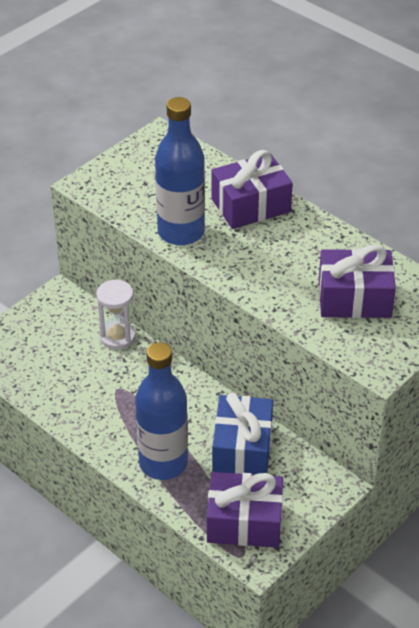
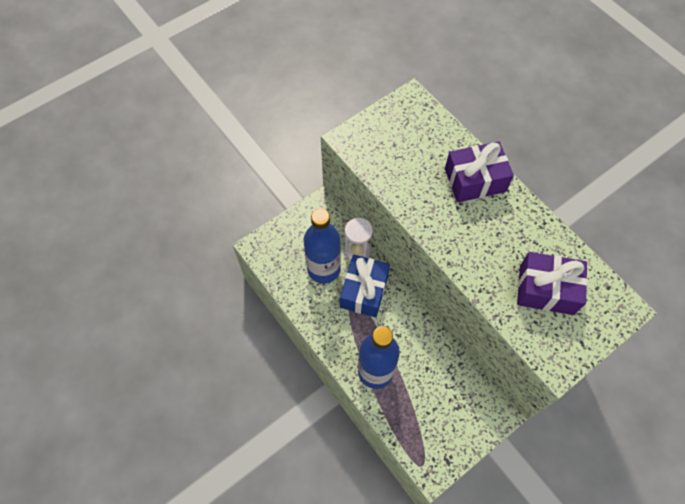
camera: 10 degrees right, 20 degrees up
(181, 232) = (416, 199): blue bottle -> blue bottle (323, 269)
(242, 448) = (435, 368): blue gift -> blue gift (364, 291)
(244, 522) = (427, 435): purple gift -> none

